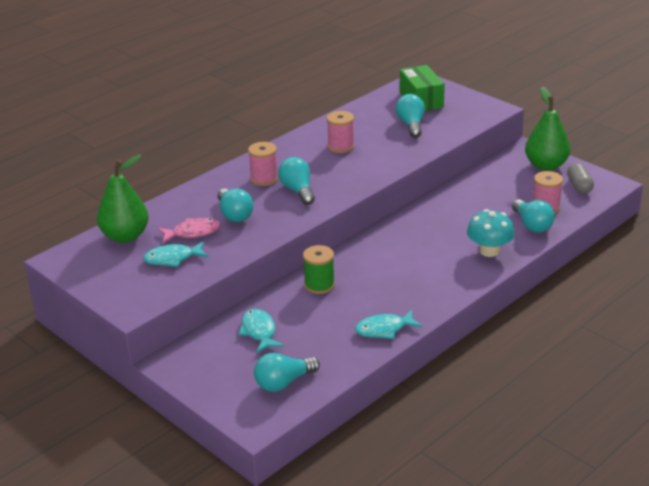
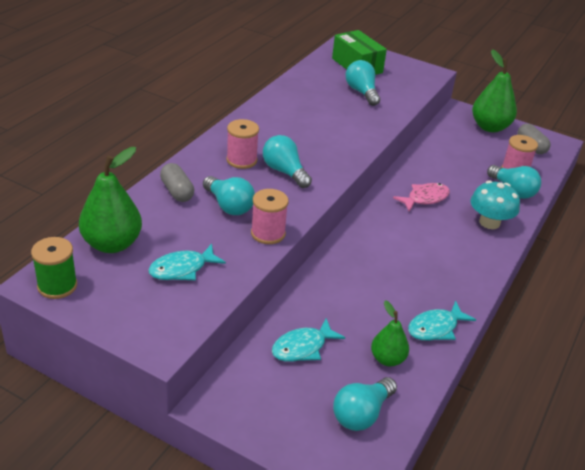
camera: 20 degrees left, 5 degrees up
(193, 232) = (191, 232): pink fish -> pink fish (425, 198)
(196, 200) = (177, 191): none -> grey capsule
(259, 331) = (302, 347): turquoise fish -> turquoise fish turned 90 degrees counterclockwise
(319, 285) = (341, 279): green spool -> green spool (57, 286)
(327, 347) = (387, 359): none -> green pear
(341, 146) = (304, 119): pink spool -> pink spool (268, 233)

